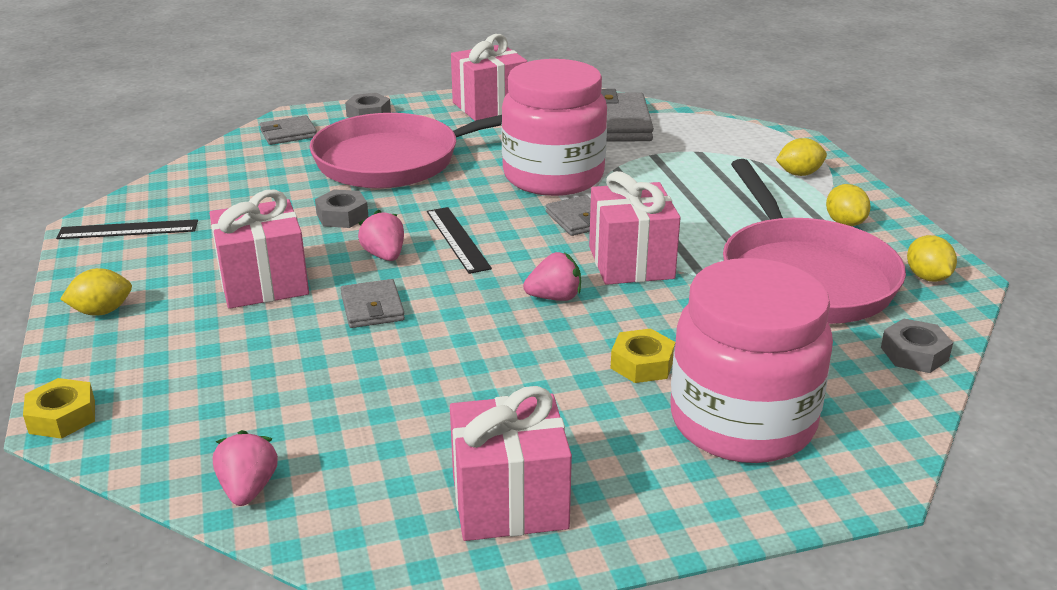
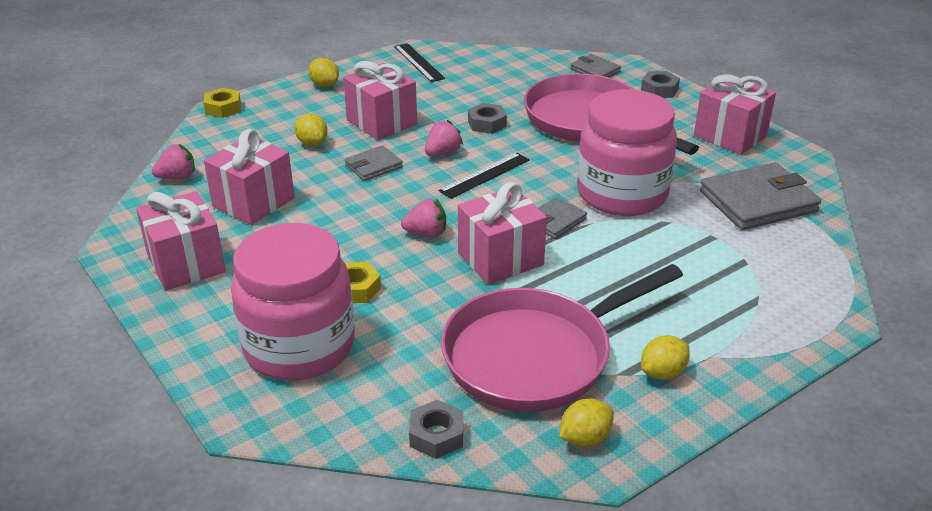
camera: 70 degrees right, 5 degrees up
(386, 419) = (253, 202): none -> pink gift
(554, 297) = (426, 233): pink strawberry -> pink strawberry turned 60 degrees counterclockwise
(799, 174) = (751, 331): yellow lemon -> yellow lemon (312, 143)

